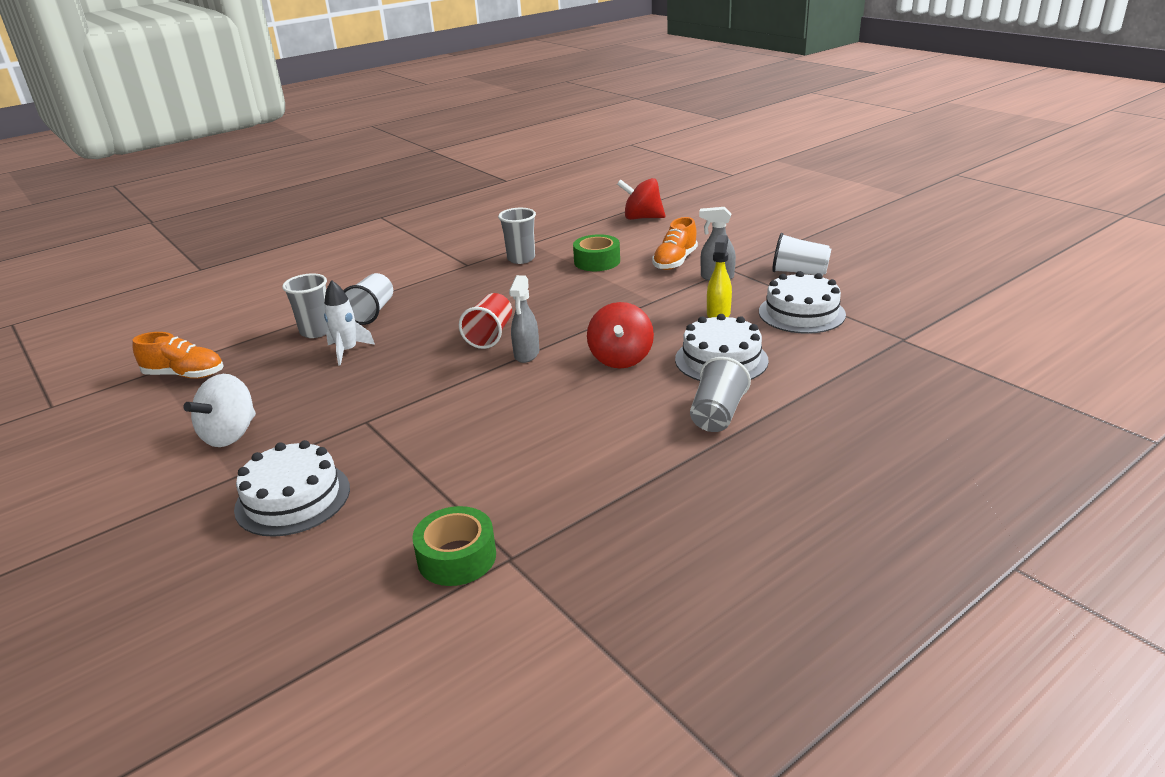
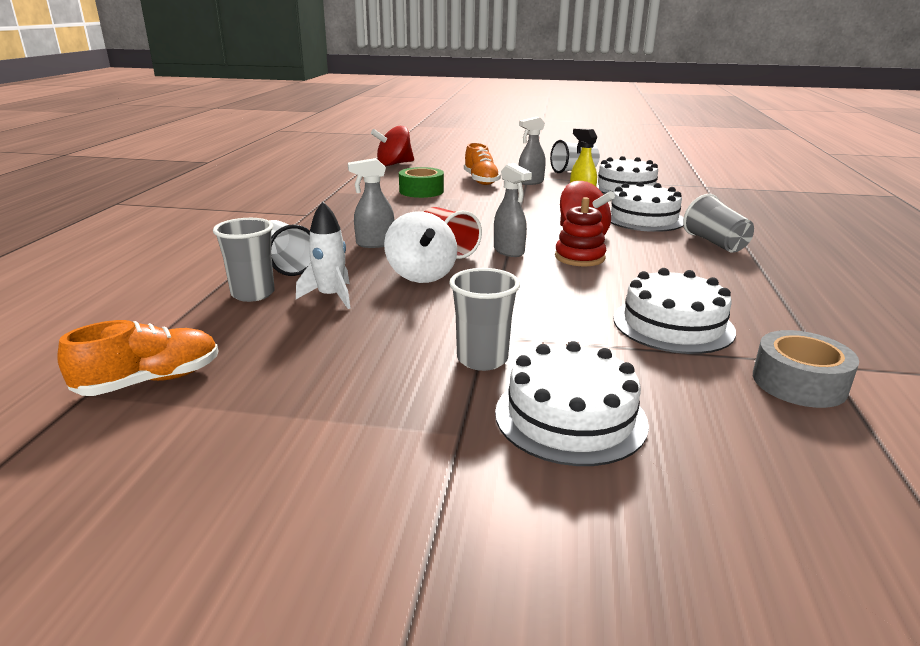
camera: 45 degrees left, 5 degrees down
(230, 435) = (361, 403): white spinning top -> white spinning top (421, 275)
(455, 312) = (374, 244): none -> grey spray bottle
(457, 557) = (799, 383): green tape -> grey tape
(488, 472) = (673, 324): none -> white cake
(521, 259) = (350, 201): grey cup -> grey cup (482, 359)
(564, 382) = (579, 257): none -> red stacking toy

